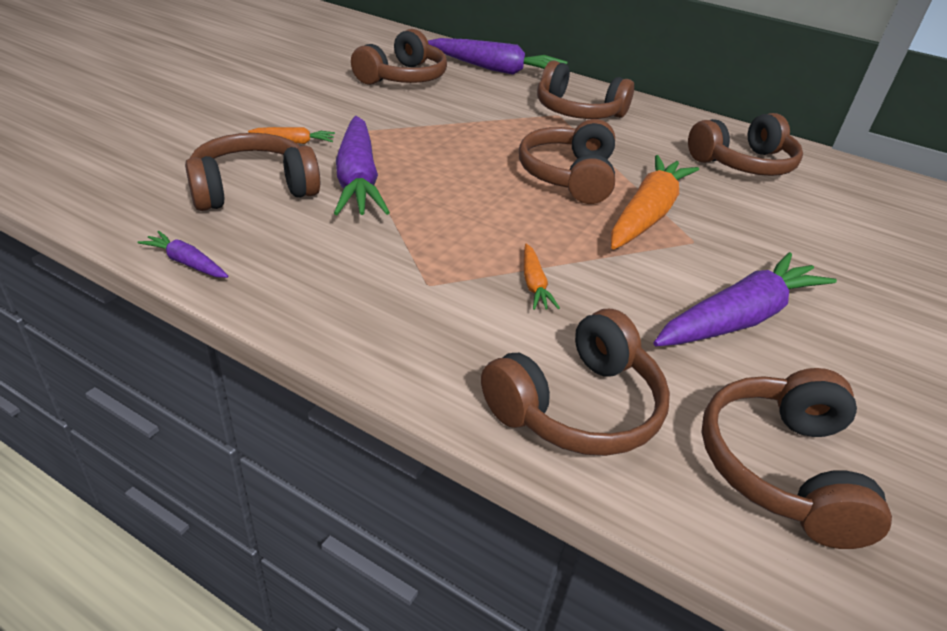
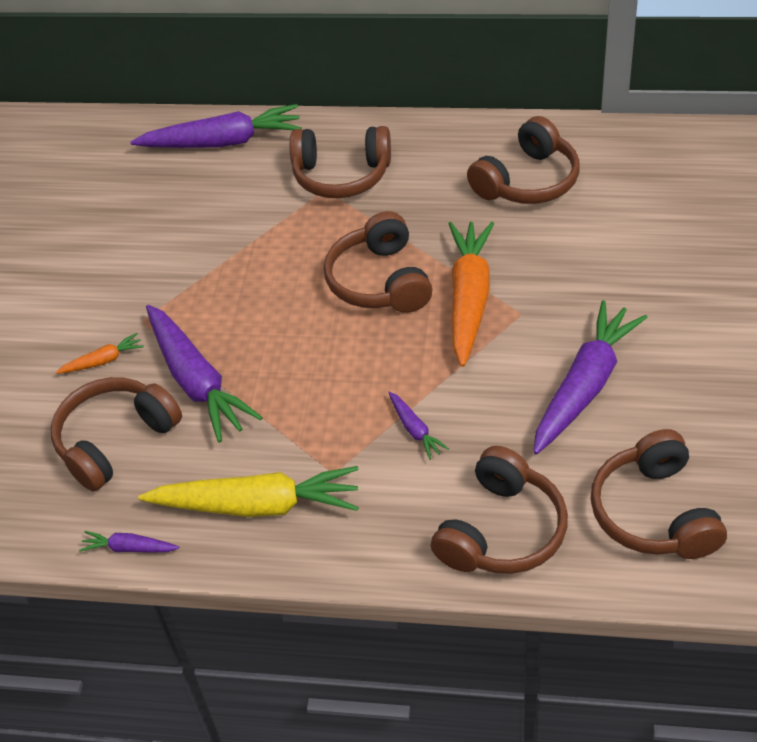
camera: 15 degrees left, 10 degrees up
(334, 279) = (257, 505): none -> yellow carrot
(403, 77) = (137, 206): brown headphones -> none
(534, 284) = (415, 430): orange carrot -> purple carrot

